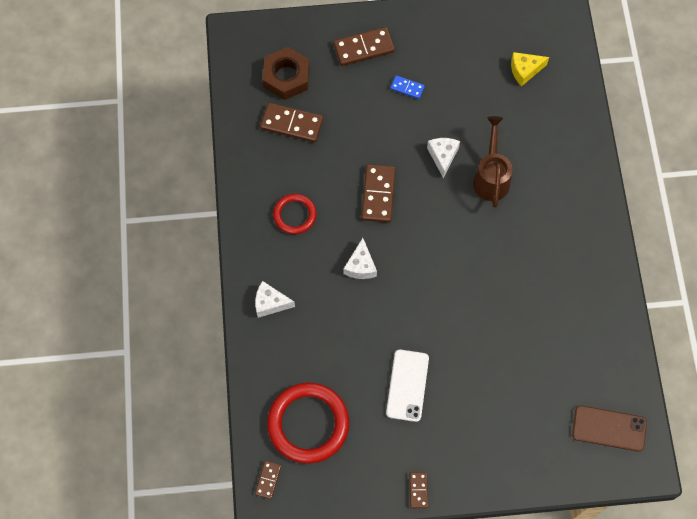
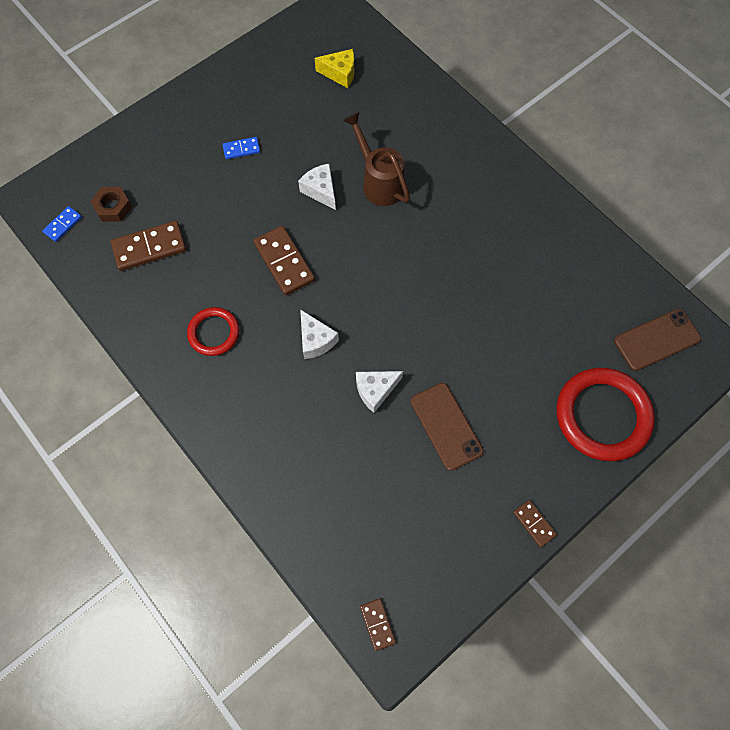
camera: 35 degrees left, 0 degrees up
(244, 69) = (63, 225): none -> blue domino
(270, 303) = (250, 436): white cheese -> white cheese (375, 390)
(286, 77) = (113, 207): brown nut -> brown nut, size x0.62
(308, 424) = (377, 534): red ring -> red ring (602, 415)
(363, 48) = (173, 137): brown domino -> none
(407, 385) = (446, 426): white phone -> brown phone
(525, 71) = (340, 73): yellow cheese -> yellow cheese turned 120 degrees counterclockwise

